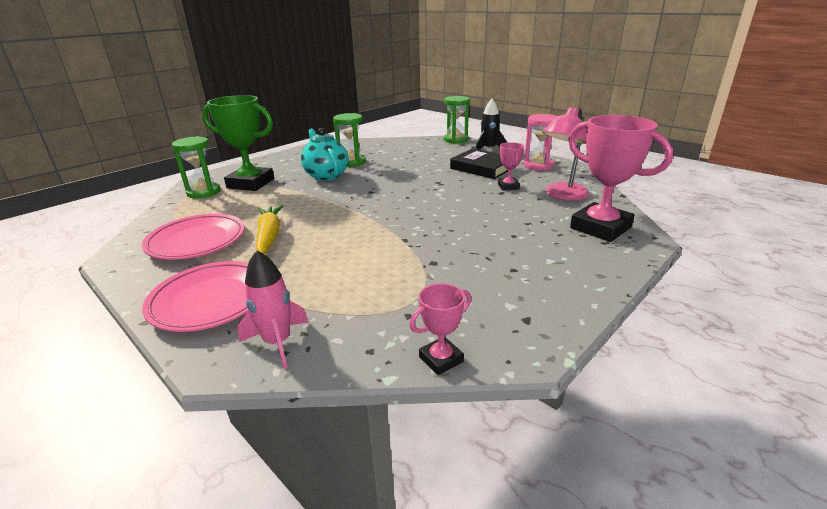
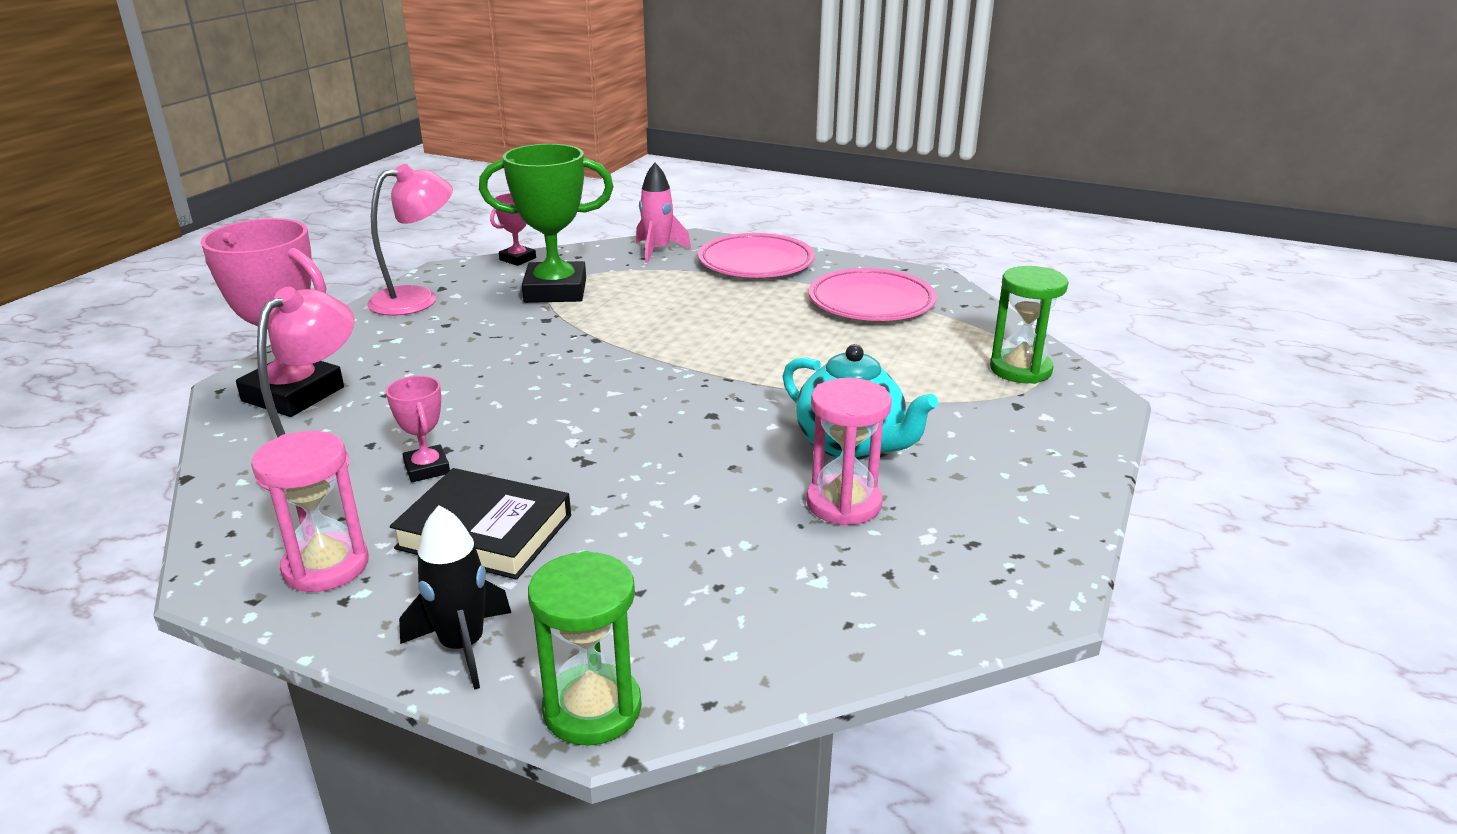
camera: 160 degrees right, 0 degrees up
(251, 183) = (974, 401): green trophy -> green trophy (555, 291)
(269, 236) = (786, 319): yellow carrot -> none
(352, 162) = (844, 503): green hourglass -> pink hourglass
(547, 305) = (417, 299): none -> pink lamp

